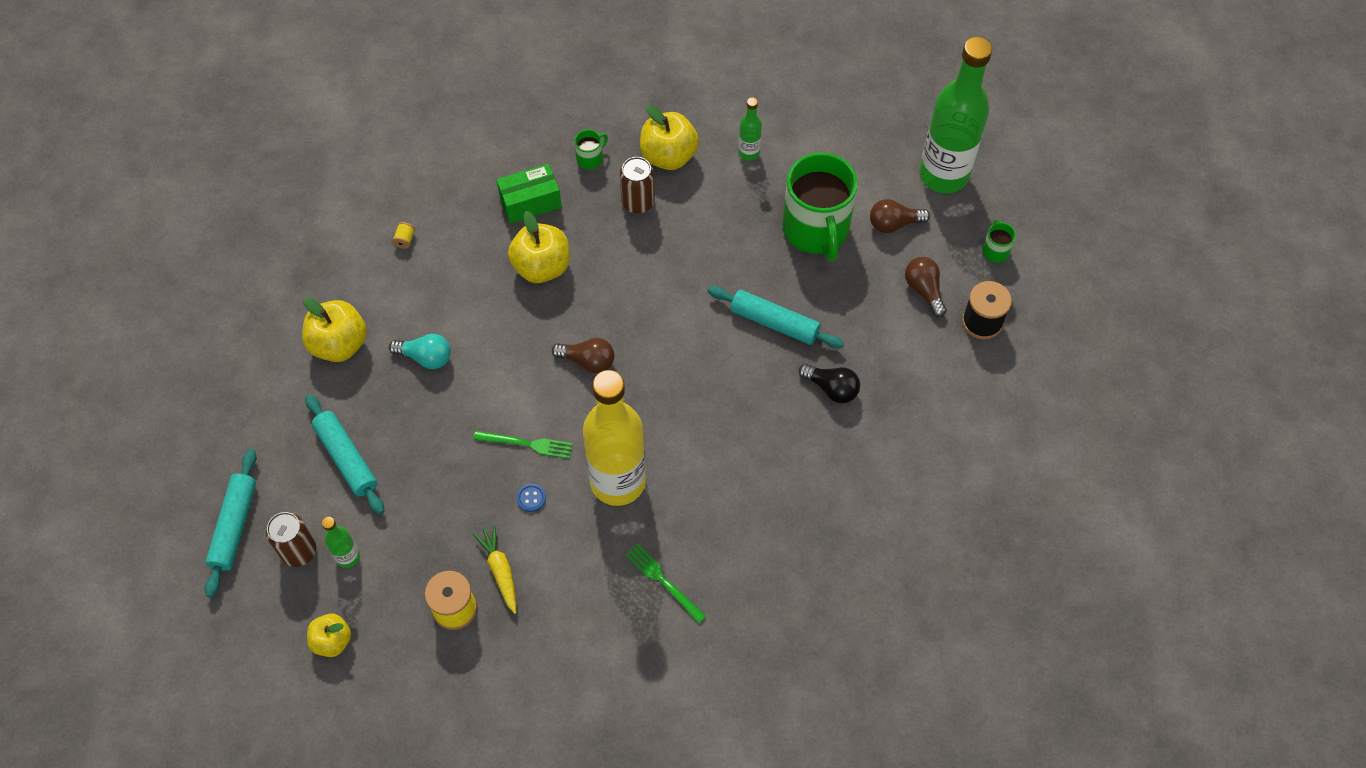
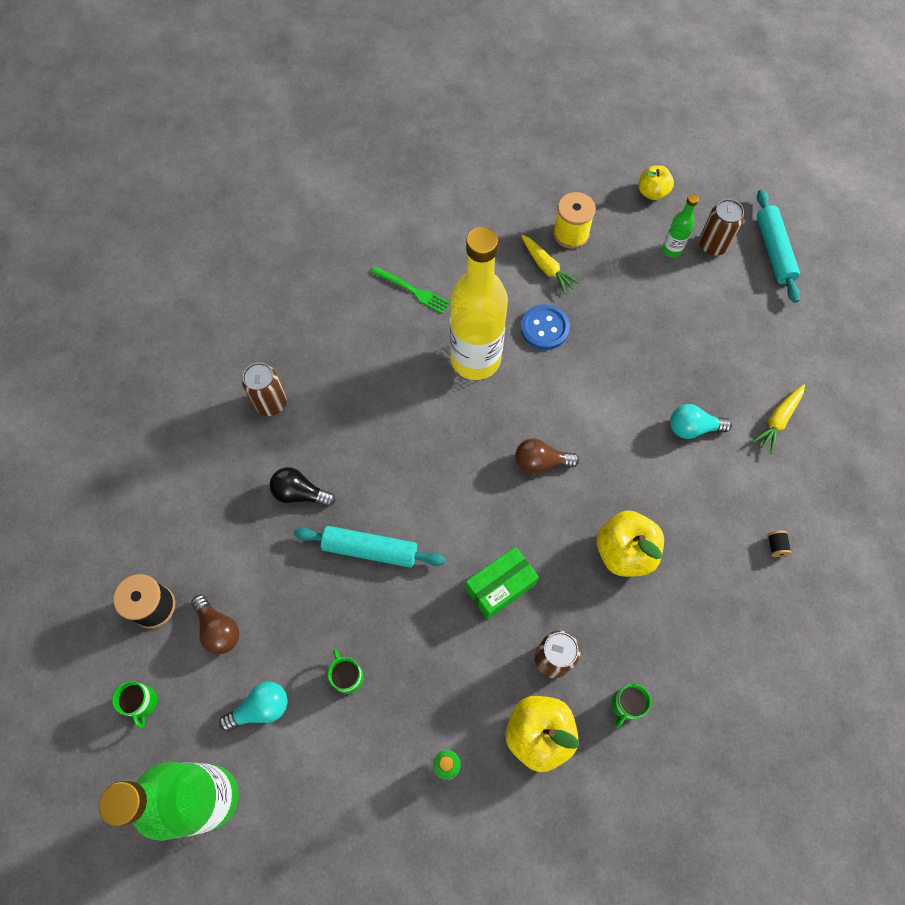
camera: 165 degrees right, 5 degrees up
(339, 344) = (778, 420): yellow apple -> yellow carrot
(346, 458) = (715, 323): turquoise rolling pin -> none
(405, 240) = (776, 546): yellow spool -> black spool
(527, 444) = (566, 372): green fork -> none
(530, 202) = (668, 627): green box -> green box (500, 587)
(531, 498) = (544, 328): blue button -> blue button, size x1.88
(816, 229) = (347, 676): green mug -> green mug, size x0.40
(847, 487) = (270, 403): none -> brown can
(893, 224) = (261, 708): brown light bulb -> turquoise light bulb

